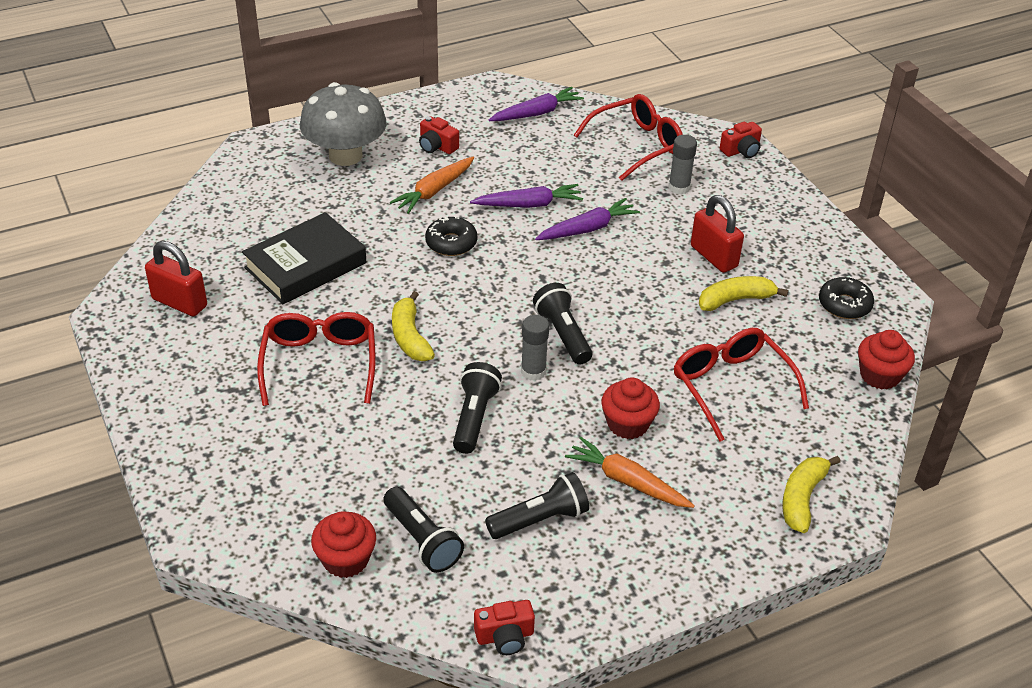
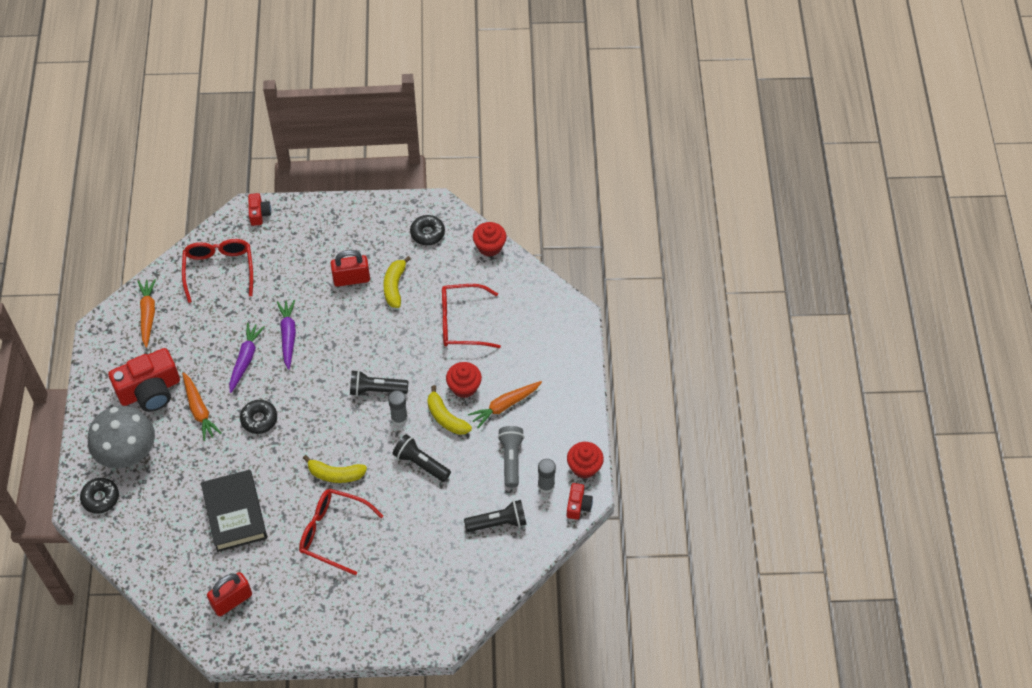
camera: 65 degrees left, 15 degrees up
(275, 155) = (100, 498): none -> black donut
(346, 559) = (494, 565): red cupcake -> red cupcake (584, 467)
(437, 146) = (150, 390): red camera -> red camera, size x2.04
(536, 113) = (148, 314): purple carrot -> orange carrot
(540, 519) = (511, 459): black flashlight -> grey flashlight
(679, 187) = (276, 266): grey glue stick -> grey glue stick (546, 485)
(802, 498) = (555, 329): yellow banana -> yellow banana (446, 417)

